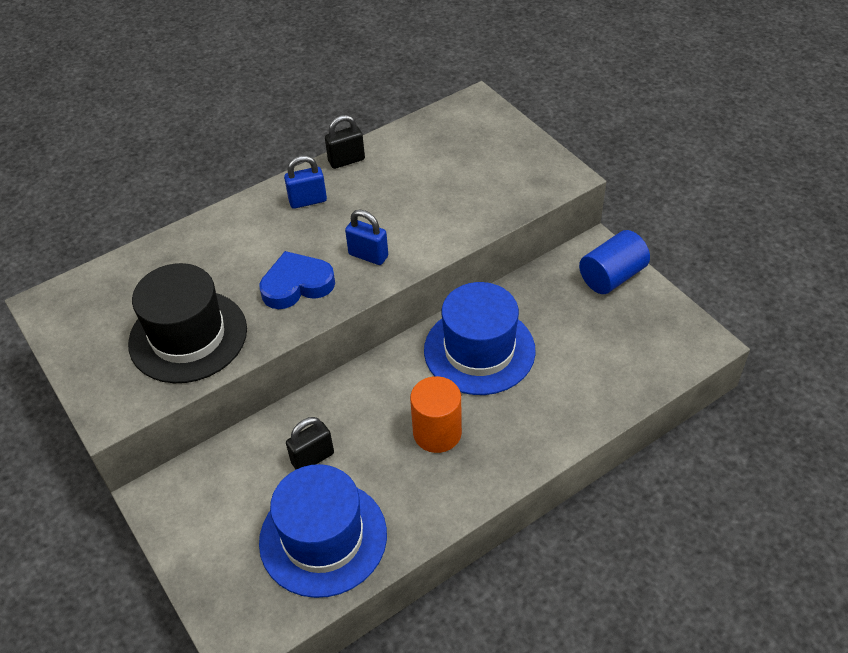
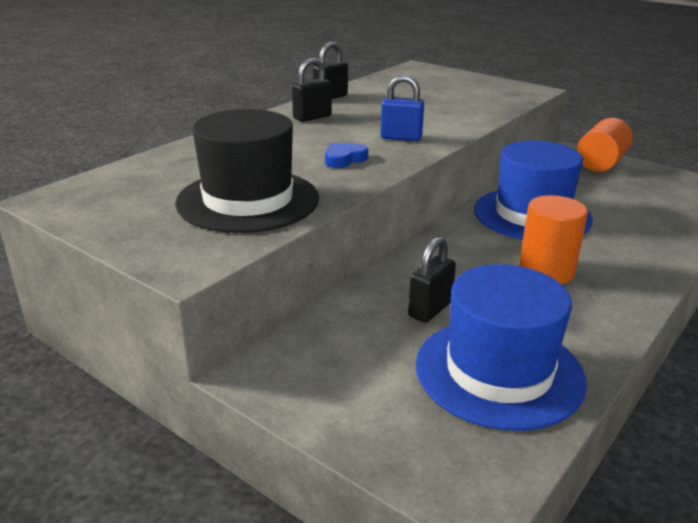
camera: 20 degrees left, 20 degrees down
(297, 285) = (344, 159): blue heart -> blue heart, size x0.59
(308, 201) = (312, 117): blue padlock -> black padlock
(612, 276) = (601, 163): blue cylinder -> orange cylinder

